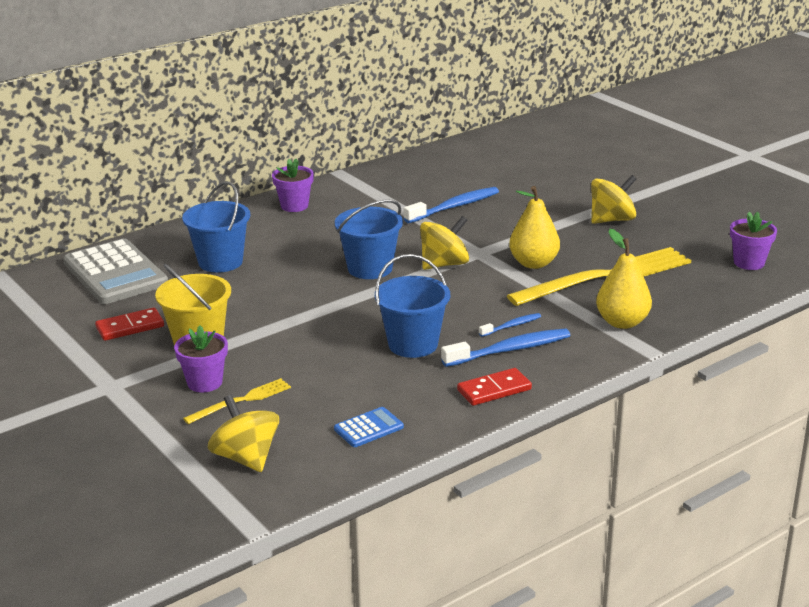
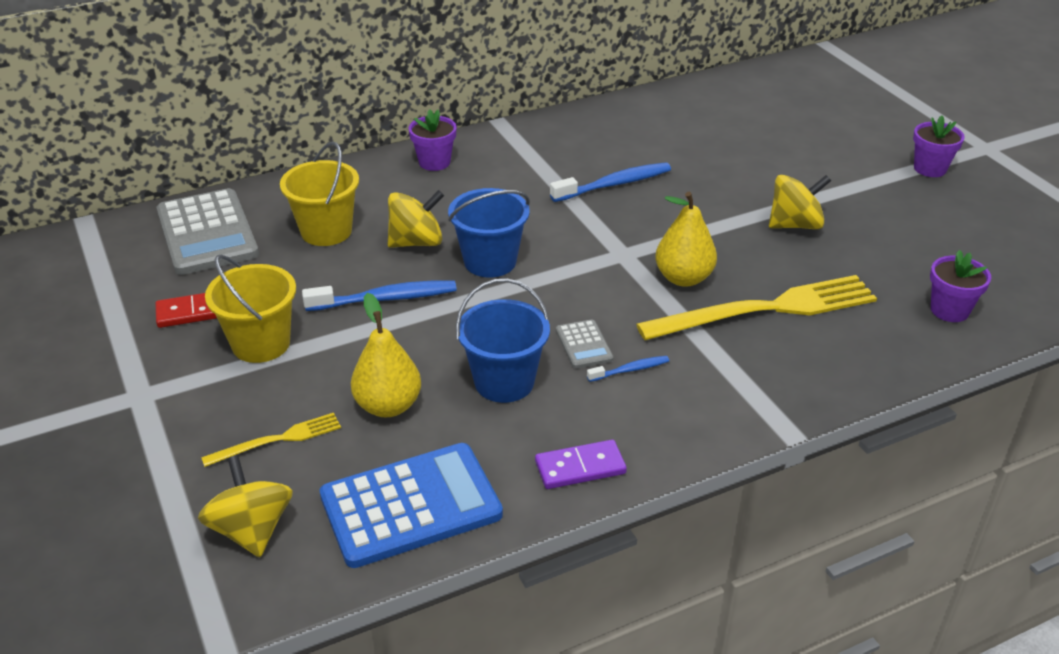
camera: 10 degrees right, 10 degrees up
(204, 382) = (246, 406): purple flower pot -> purple flower pot (930, 169)
(220, 262) = (326, 231): blue bucket -> yellow bucket
(368, 428) = (411, 505): blue calculator -> blue calculator, size x2.17
(444, 264) = (577, 266): yellow spinning top -> yellow spinning top (416, 242)
(468, 314) = (584, 345): none -> grey calculator
(494, 390) = (580, 467): red domino -> purple domino
(510, 350) = (617, 407): blue toothbrush -> blue toothbrush (385, 299)
(622, 322) = (767, 383): yellow pear -> yellow pear (388, 406)

